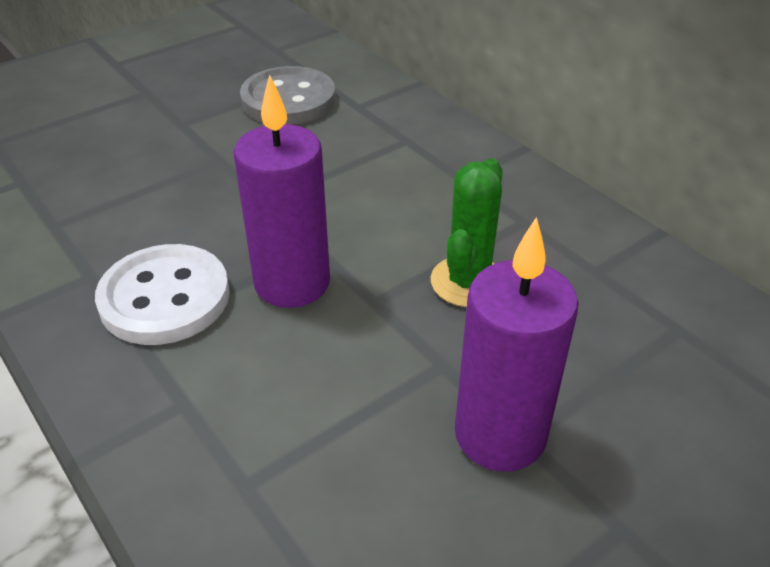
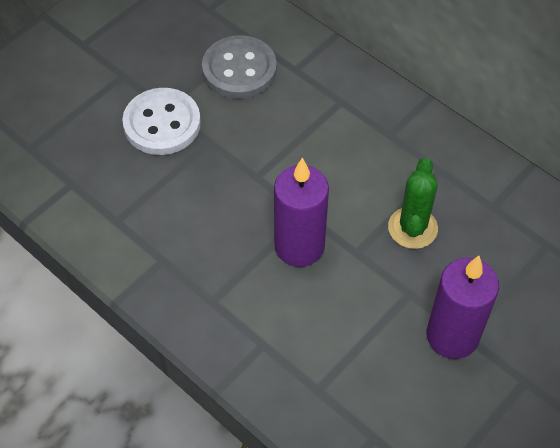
camera: 10 degrees left, 15 degrees up
(165, 298) = (220, 270): white button -> white button (162, 123)

